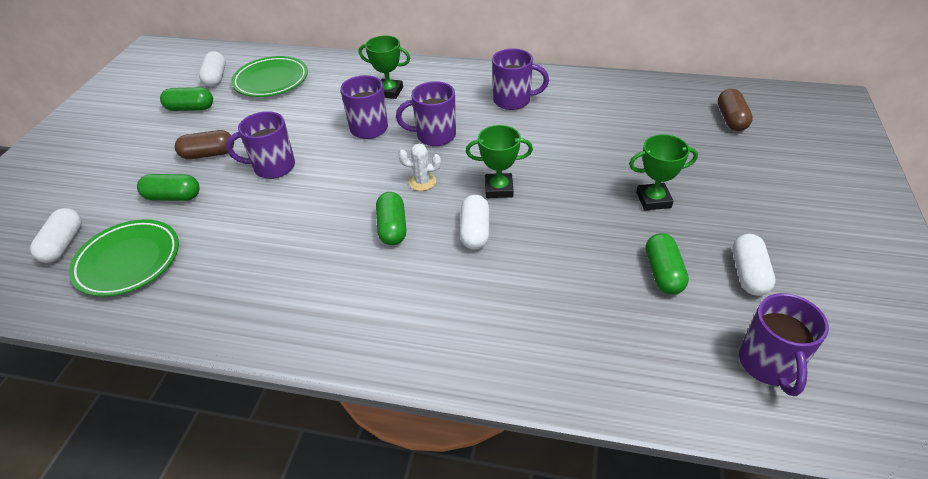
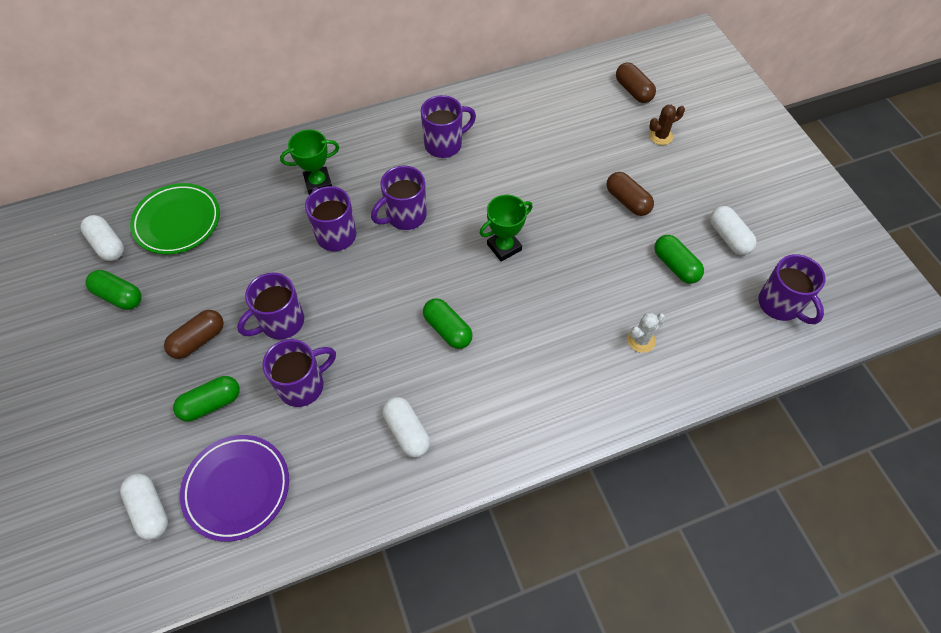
camera: 35 degrees left, 15 degrees up
(128, 261) = (237, 488): green plate -> purple plate
(190, 108) = (119, 296): green capsule -> green capsule turned 60 degrees clockwise
(244, 215) = (303, 385): none -> purple mug
(422, 182) = (435, 271): white cactus -> white cactus (641, 340)
(475, 231) = (517, 298): white capsule -> white capsule (407, 432)
(653, 200) = (627, 201): green trophy -> brown capsule
(733, 162) = (660, 136): none -> brown cactus

